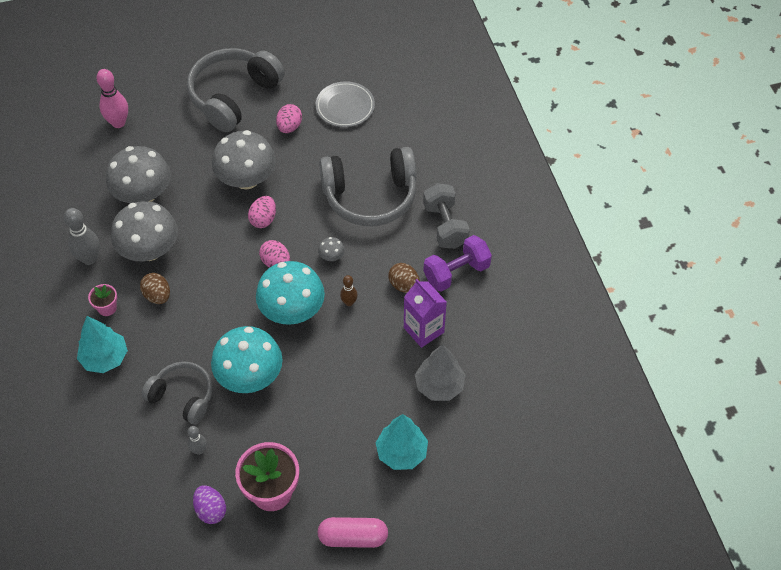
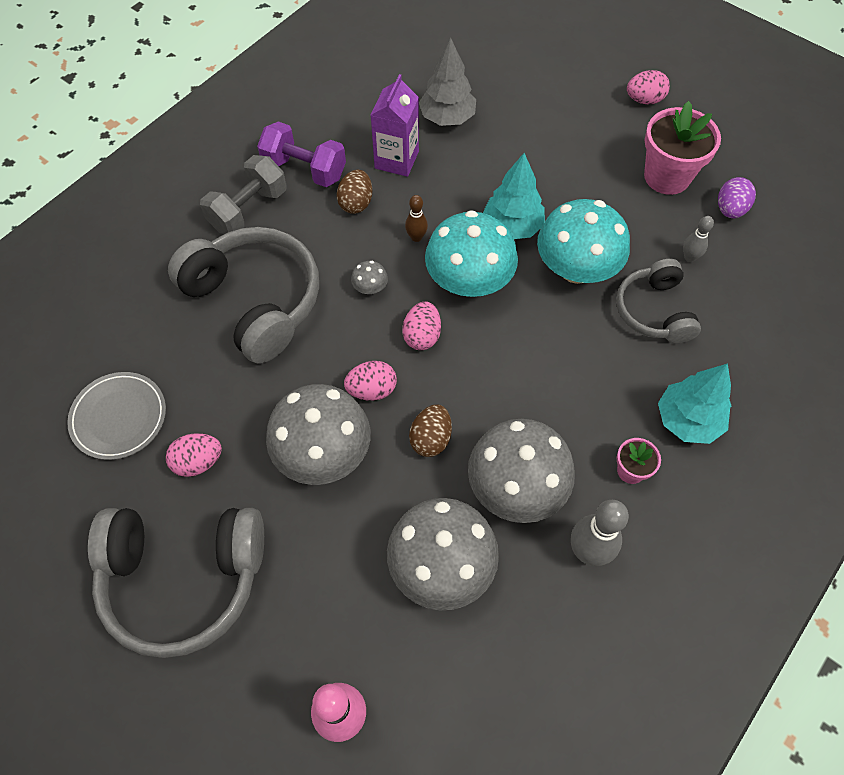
camera: 125 degrees left, 5 degrees up
(157, 296) = (567, 427): brown egg -> brown egg (431, 439)
(353, 537) = (644, 100): pink capsule -> pink egg
(401, 452) = (538, 109): turquoise tree -> turquoise tree (512, 226)

